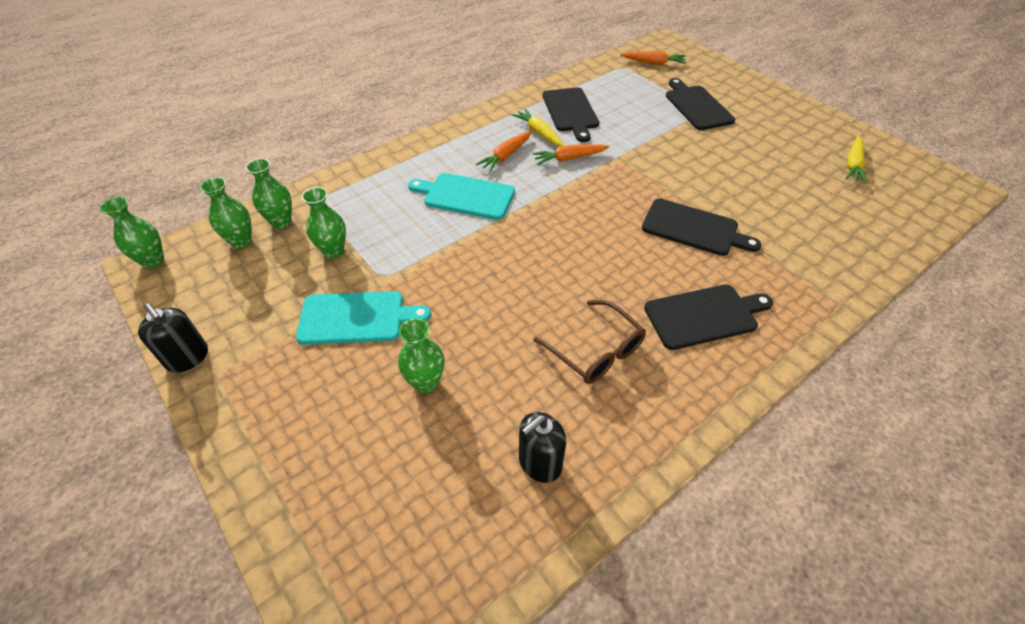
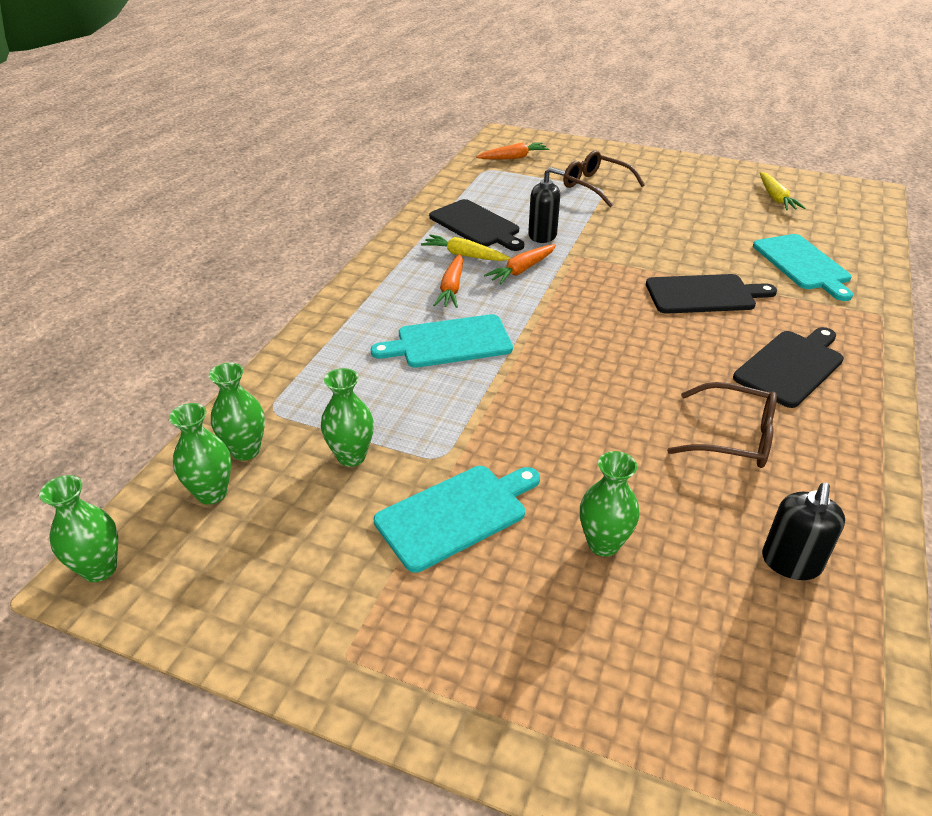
camera: 30 degrees left, 10 degrees down
(188, 357) = (281, 658): black soap dispenser -> black soap dispenser (542, 235)
(697, 106) = (595, 186): black cutting board -> brown glasses
(812, 233) = (802, 264): none -> turquoise cutting board

